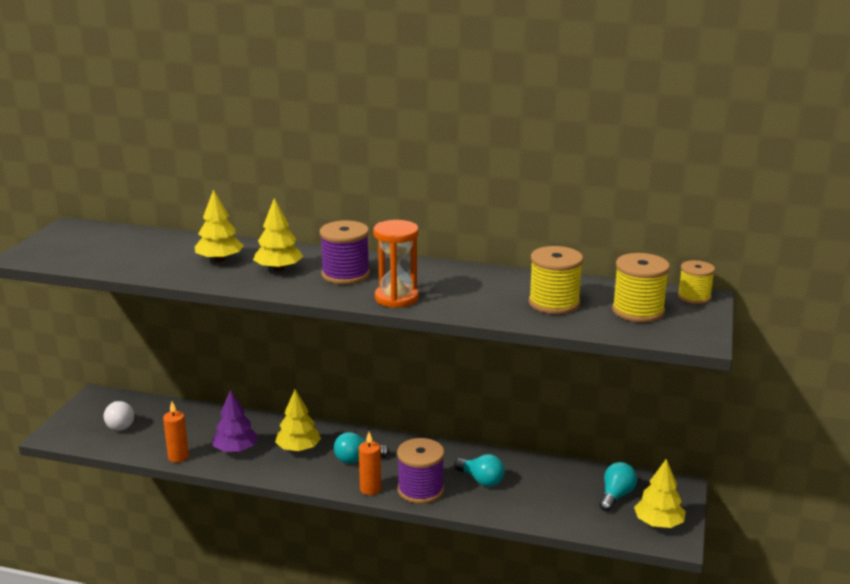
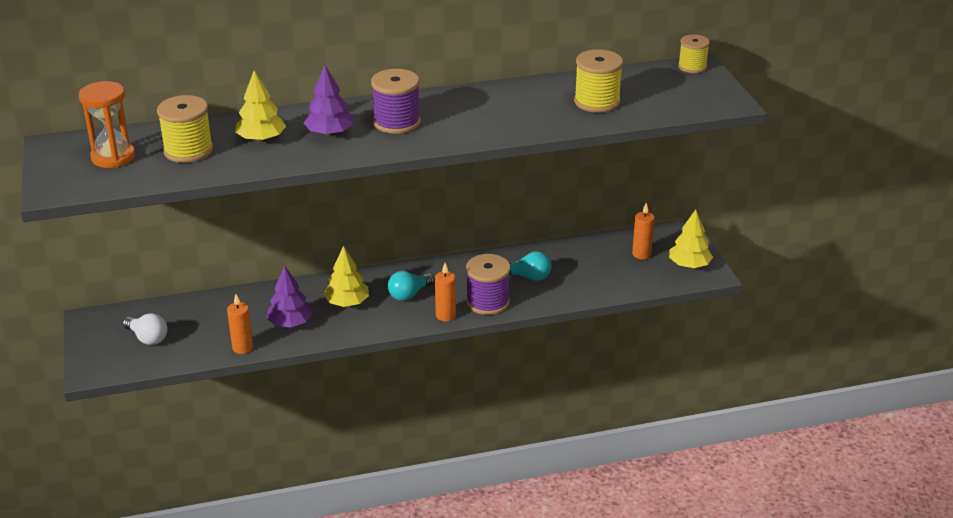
camera: 30 degrees left, 10 degrees up
(278, 269) = (329, 133): yellow tree -> purple tree
(396, 298) = (468, 133): orange hourglass -> orange hourglass (113, 157)
(616, 496) = (641, 254): turquoise light bulb -> orange candle
(638, 311) = (665, 91): yellow spool -> yellow spool (188, 150)

